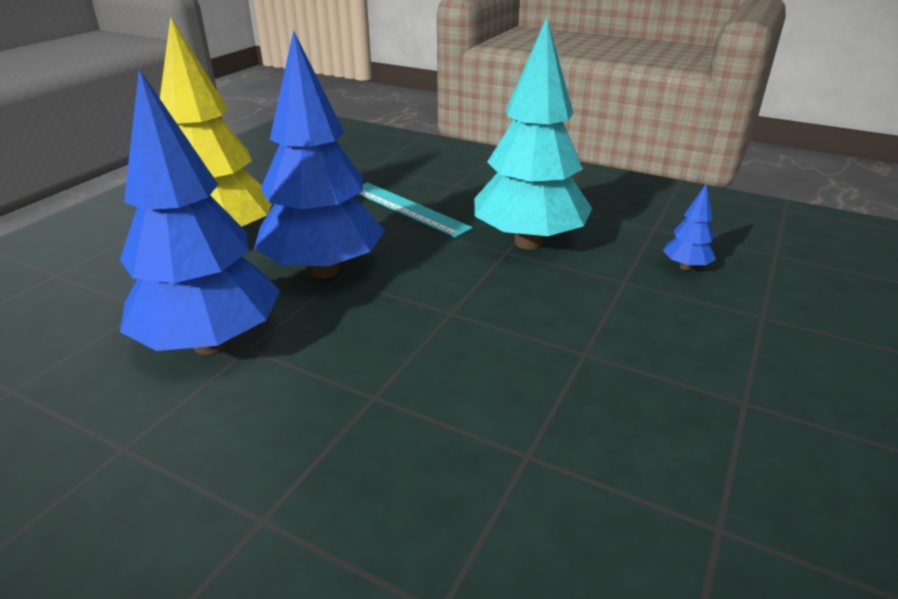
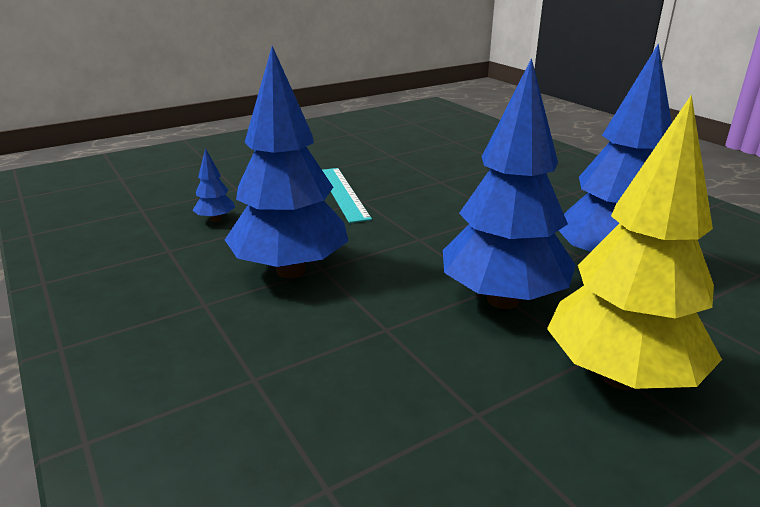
camera: 150 degrees left, 5 degrees down
(408, 208) = (358, 354): turquoise ruler -> turquoise ruler (342, 193)
(528, 242) = (291, 270): turquoise tree -> blue tree

